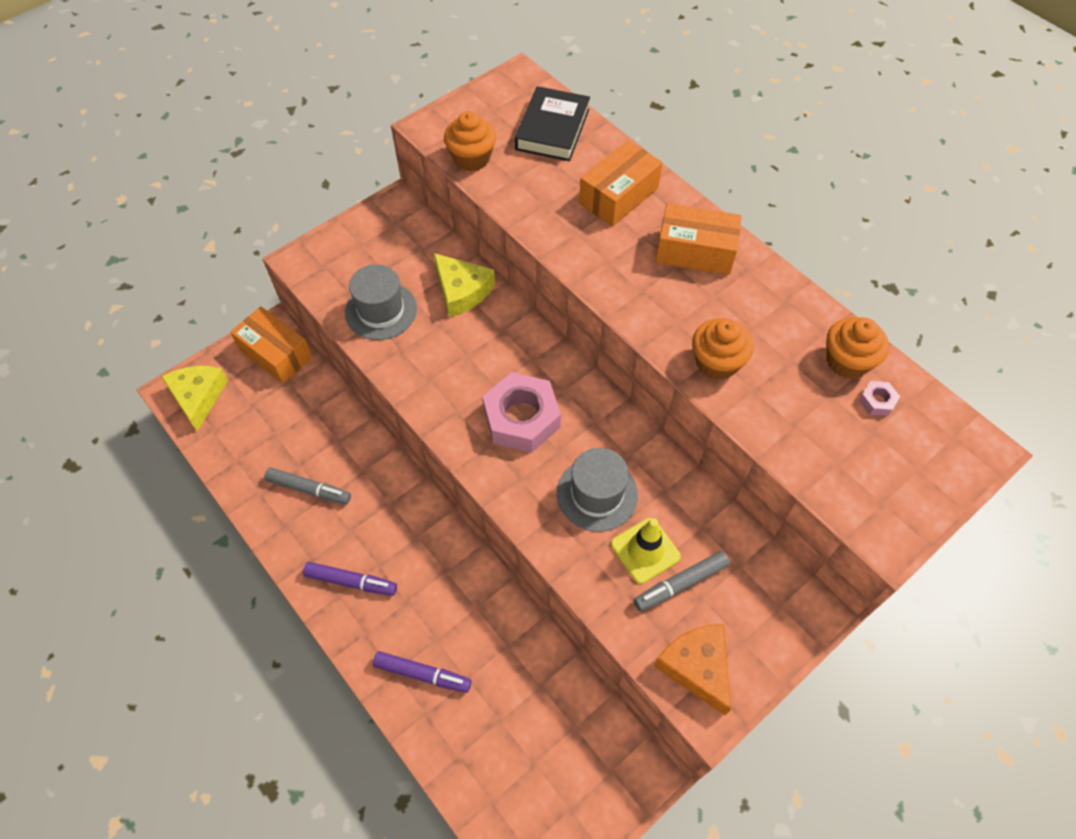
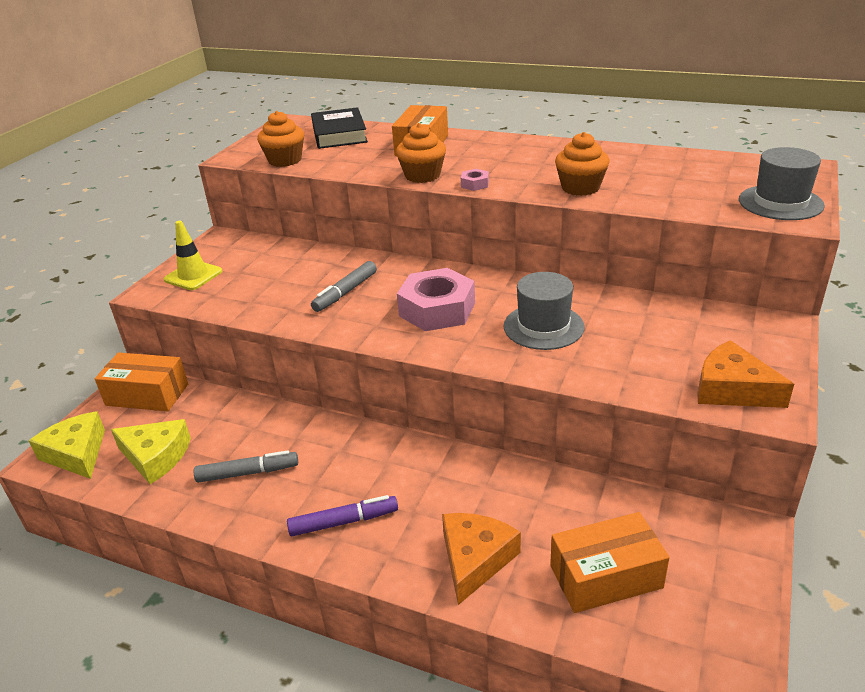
camera: 25 degrees left, 25 degrees down
(381, 310) = (253, 294): grey hat -> grey hat (780, 202)
(422, 674) = (475, 559): purple marker -> orange cheese
(462, 291) = (320, 262): yellow cheese -> yellow cheese (156, 457)
(645, 550) = (616, 342): yellow traffic cone -> yellow traffic cone (193, 276)
(680, 584) = (665, 349): grey marker -> grey marker (345, 292)
(695, 251) = (506, 151): orange box -> orange box (606, 576)
(847, 361) = (669, 161): orange cupcake -> orange cupcake (422, 175)
(877, 401) = (711, 170): pink nut -> pink nut (475, 184)

